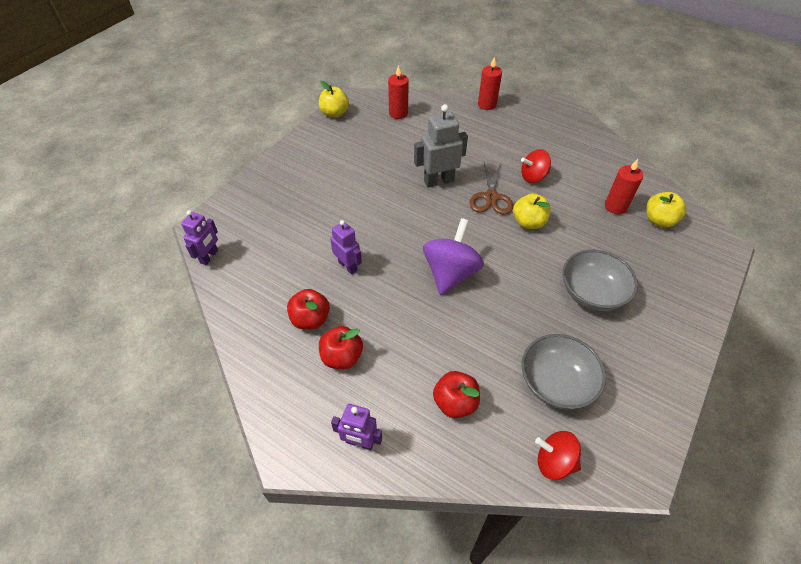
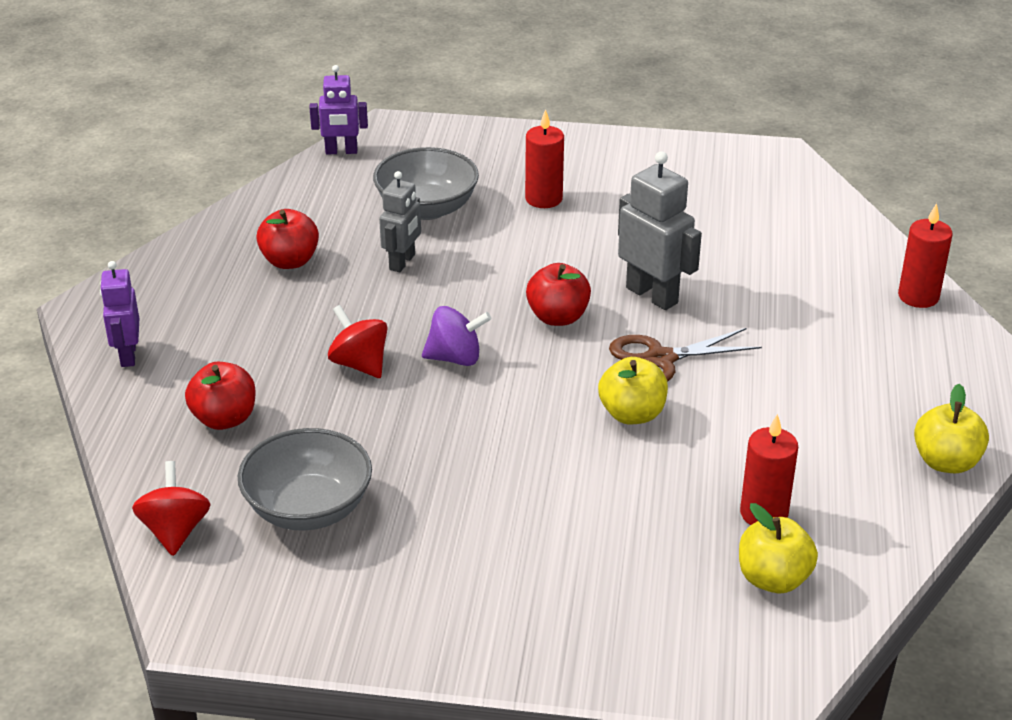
camera: 65 degrees right, 15 degrees down
(334, 113) = (723, 150): yellow apple -> yellow apple (946, 462)
(342, 357) = (245, 304): red apple -> red apple (558, 317)
(348, 266) = (402, 262): purple robot -> grey robot
(398, 113) = (788, 209): red candle -> red candle (543, 199)
(450, 273) = (455, 358): purple spinning top -> purple spinning top, size x0.64
(533, 177) = (758, 395): red spinning top -> red spinning top (359, 364)
(591, 293) = (516, 517): grey bowl -> grey bowl (427, 208)

